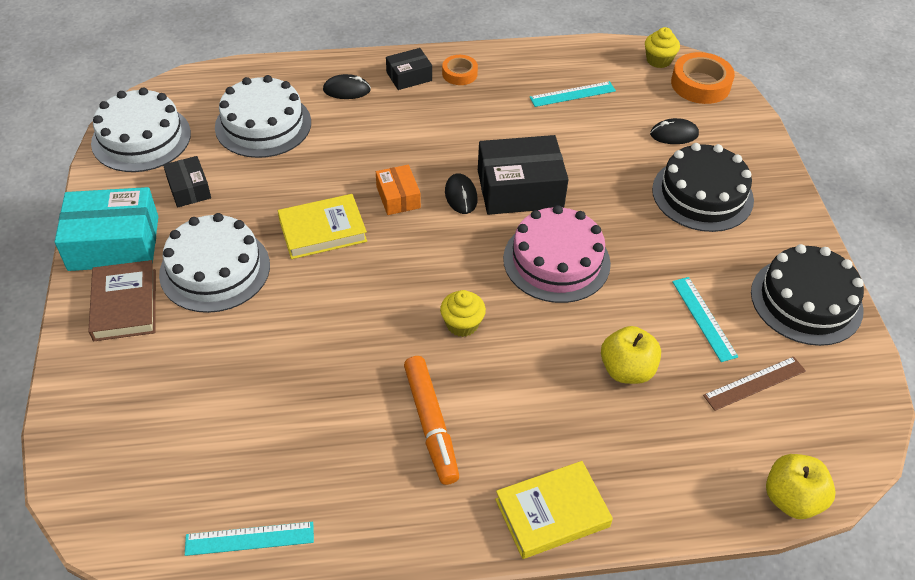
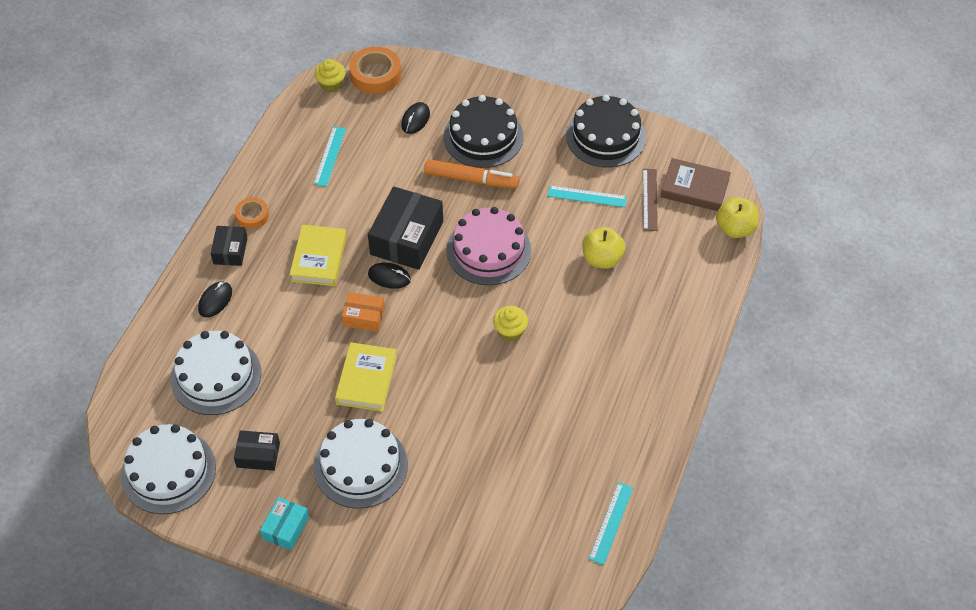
camera: 60 degrees left, 5 degrees up
(114, 243) = (286, 528): turquoise box -> turquoise box, size x0.54
(125, 304) = (359, 538): brown book -> brown book (694, 188)
(431, 424) = (581, 386): orange marker -> orange marker (471, 179)
(552, 513) = (680, 351): yellow book -> yellow book (319, 258)

